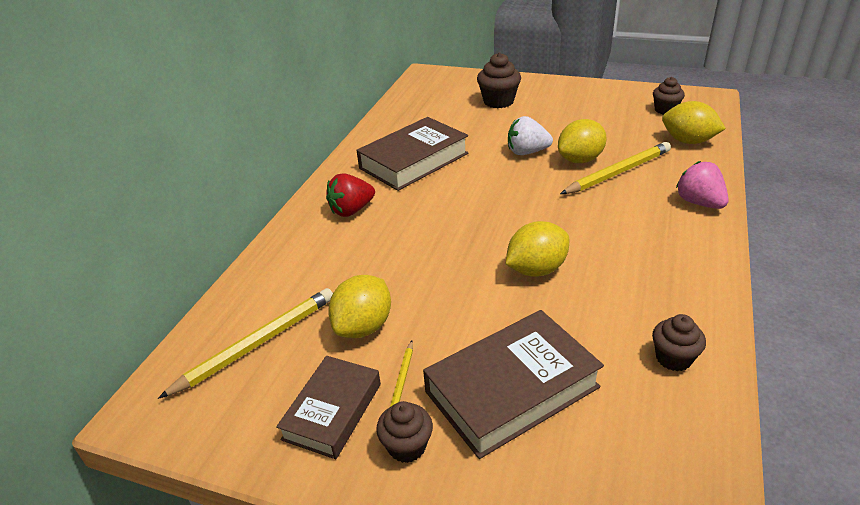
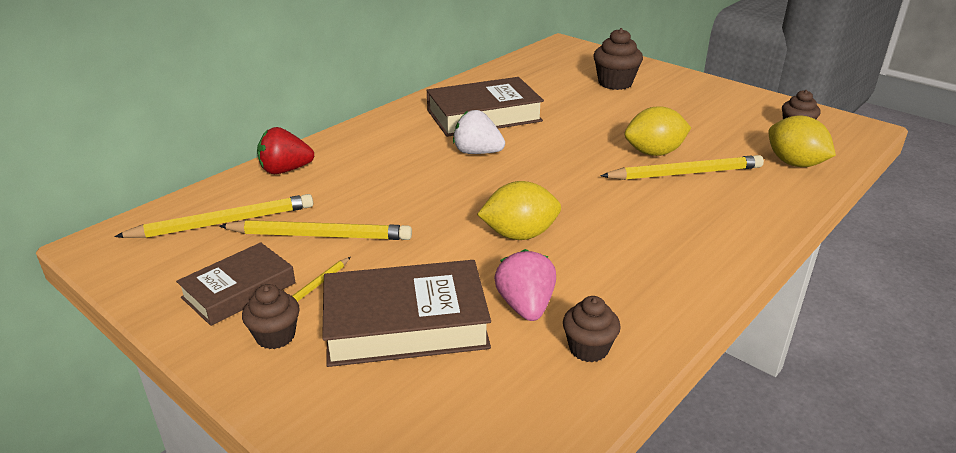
camera: 20 degrees right, 5 degrees down
(351, 210) = (390, 142): red strawberry -> red strawberry (285, 170)
(363, 326) = (320, 235): yellow lemon -> yellow pencil
(527, 152) = (603, 133): white strawberry -> white strawberry (477, 152)
(699, 203) = (751, 222): pink strawberry -> pink strawberry (525, 306)

